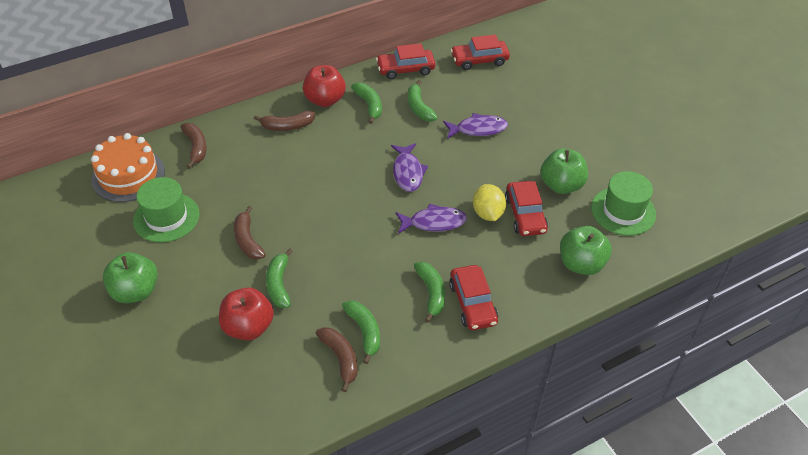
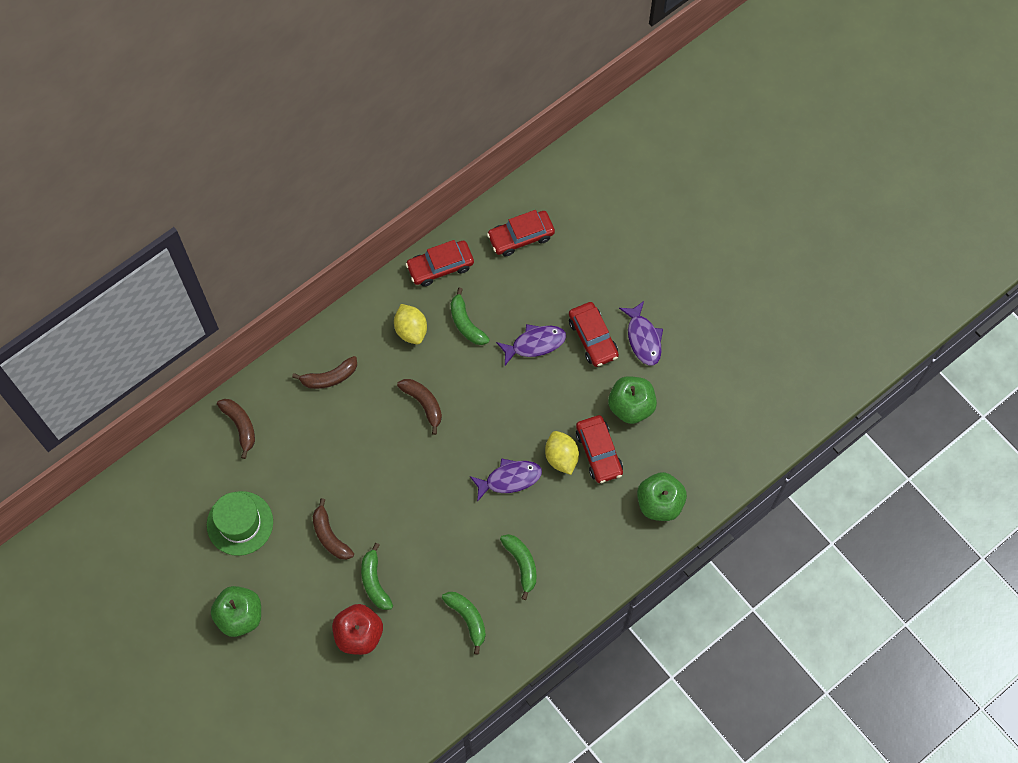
camera: 10 degrees left, 20 degrees up
(128, 175) = (182, 477): orange cake -> none
(325, 100) = (361, 331): red apple -> none
(340, 358) = (452, 651): brown banana -> brown banana (423, 404)
(369, 105) = (411, 330): green banana -> yellow lemon
(408, 172) = (471, 418): purple fish -> purple fish (643, 338)
(472, 303) = (562, 568): red car -> red car (593, 338)
(623, 211) = (695, 429): green hat -> none

